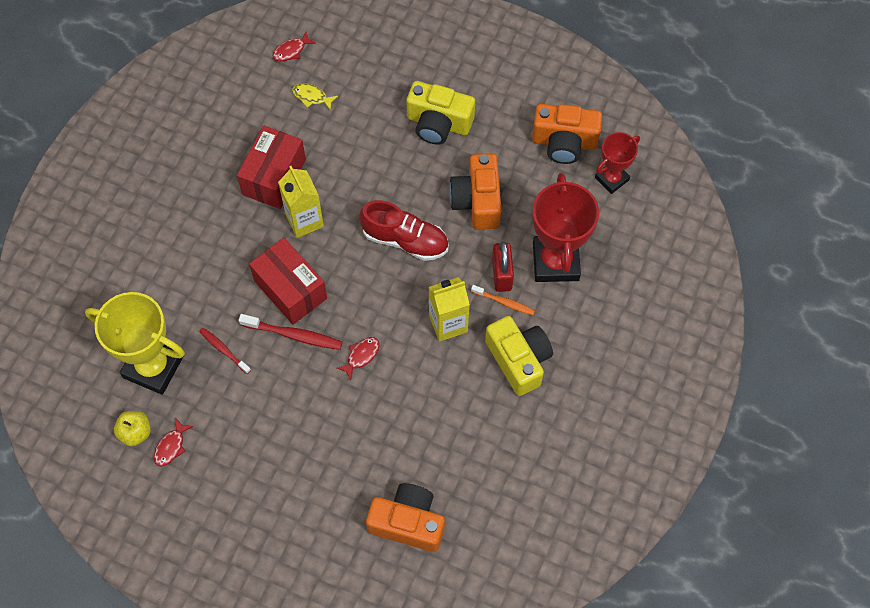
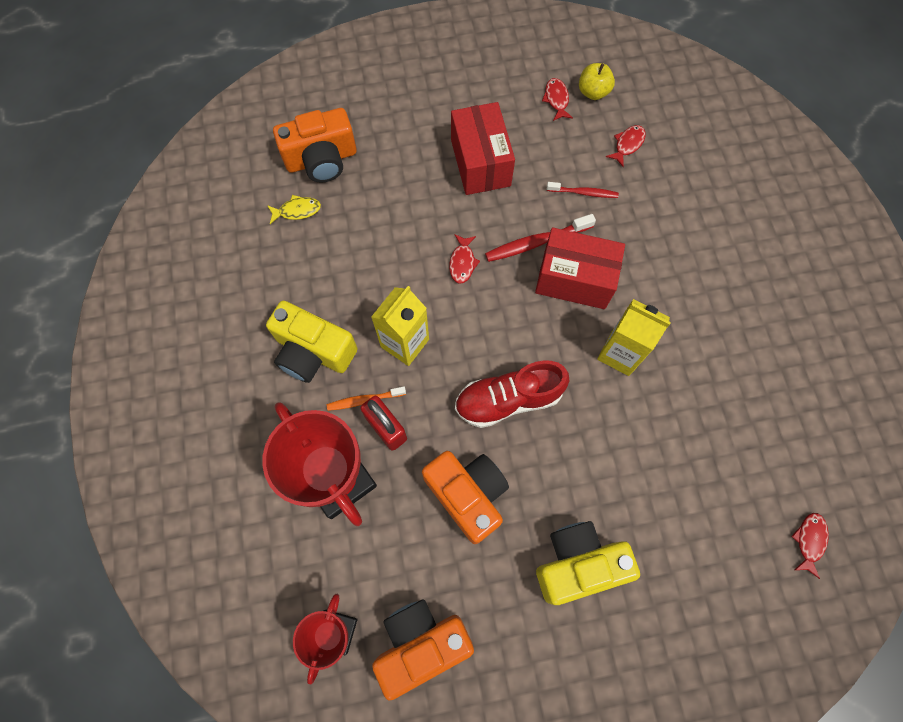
camera: 145 degrees right, 5 degrees up
(153, 367) = (627, 144): yellow trophy -> red fish
(274, 177) = (688, 378): red box -> red box (480, 163)
(312, 97) = (735, 497): yellow fish -> yellow fish (297, 211)

